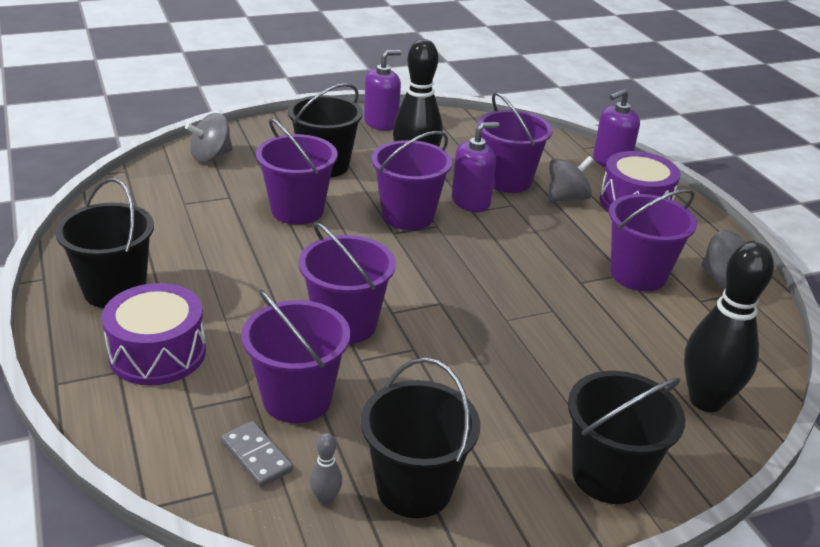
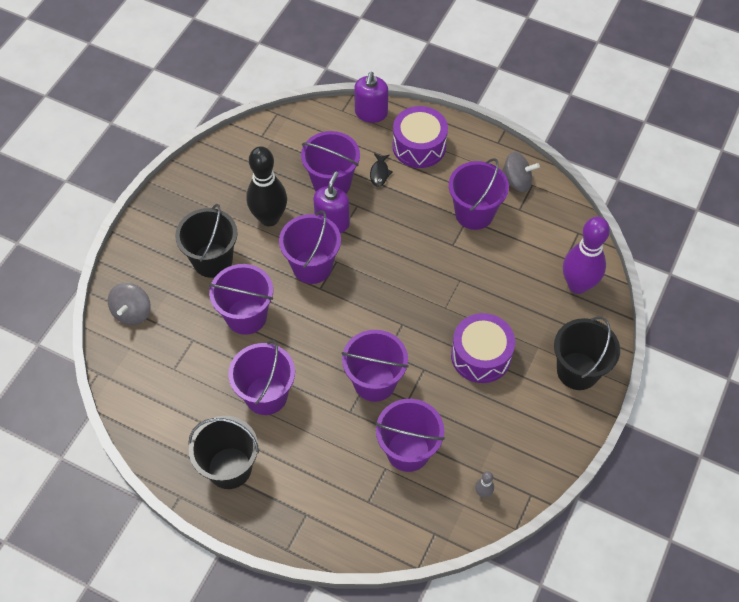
camera: 40 degrees left, 25 degrees up
(157, 353) = (309, 486): purple drum -> purple drum (481, 355)
(229, 266) = (266, 395): none -> purple bucket
(256, 456) = (429, 499): grey domino -> none
(381, 123) = (196, 185): purple soap dispenser -> none
(414, 488) = (511, 452): black bucket -> none
(566, 198) = (379, 173): grey spinning top -> black fish
(706, 400) = (578, 285): black bowling pin -> purple bowling pin

